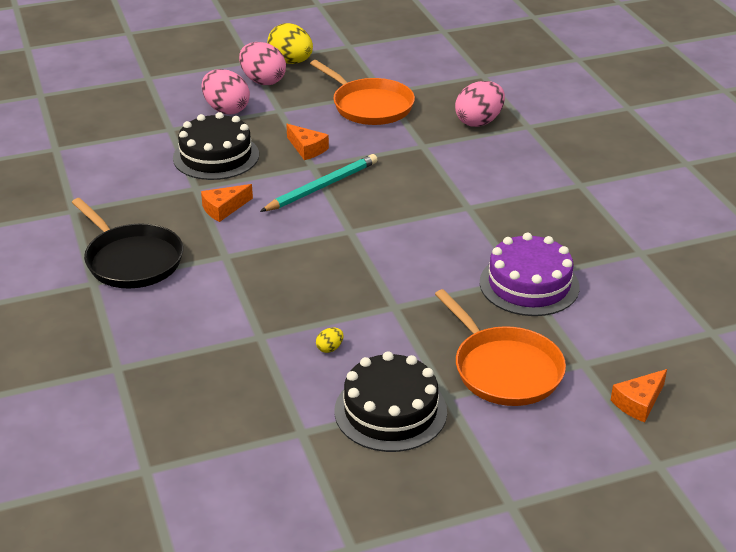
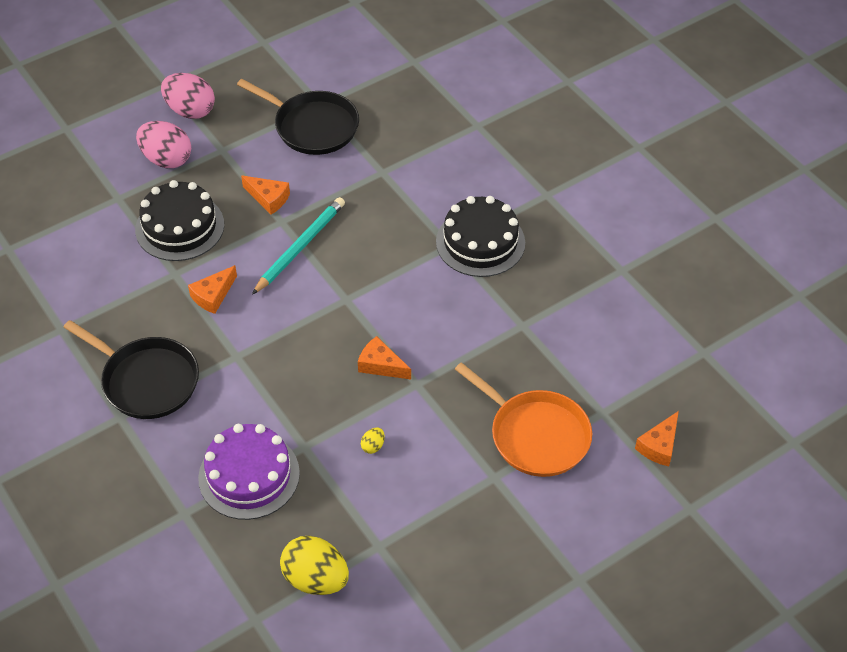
camera: 15 degrees left, 15 degrees up
(291, 62) = (210, 77): yellow egg -> yellow egg (316, 579)
(364, 286) = (381, 365): none -> orange cheese
(370, 106) = (313, 126): orange pan -> black pan
(390, 411) = (449, 504): black cake -> black cake (480, 242)
(479, 122) = (428, 128): pink egg -> none
(529, 284) = (531, 331): purple cake -> purple cake (249, 475)

